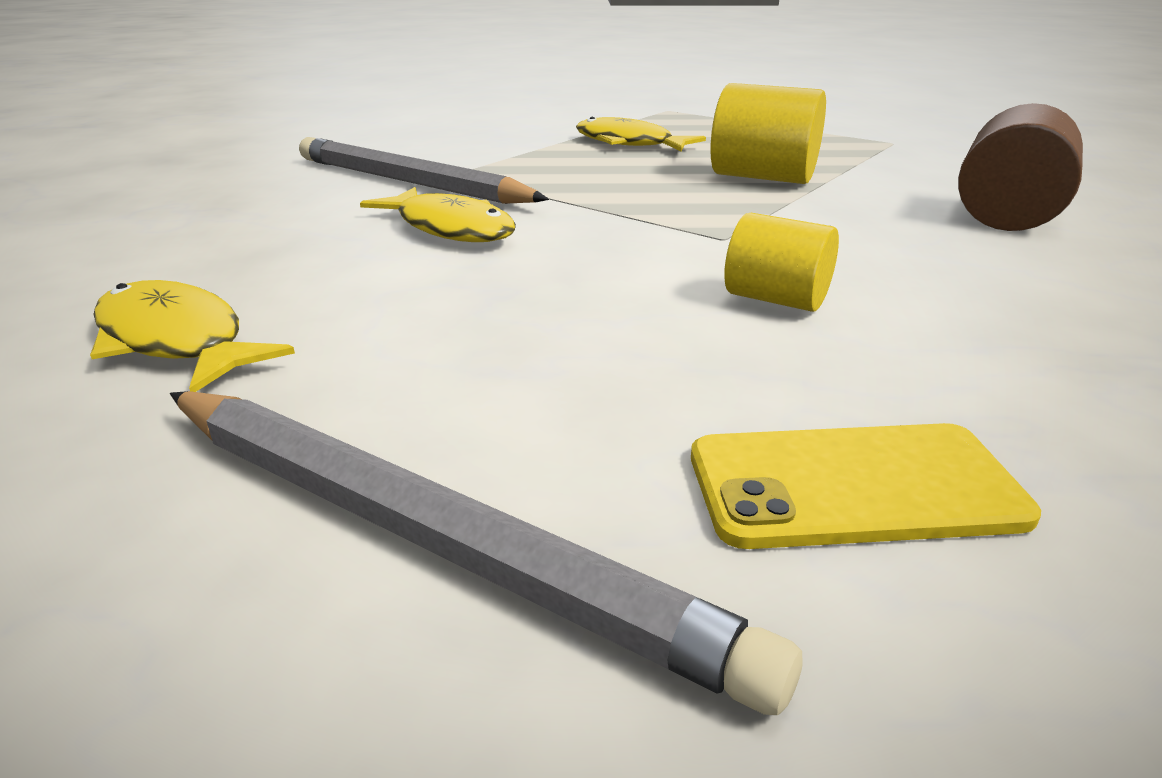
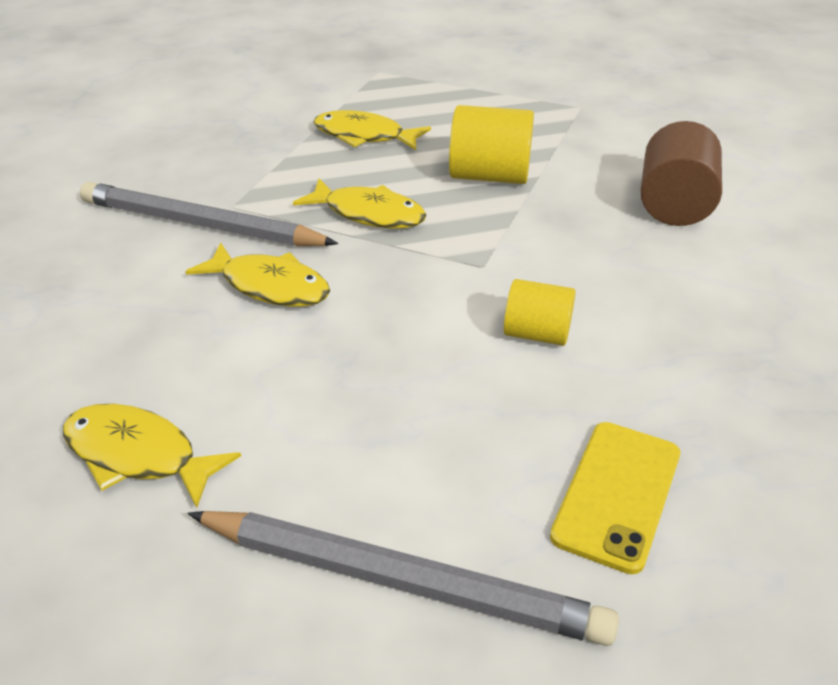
camera: 15 degrees left, 10 degrees up
(602, 190) = (369, 214): none -> yellow fish
(853, 486) = (617, 494): yellow phone -> yellow phone turned 45 degrees counterclockwise

